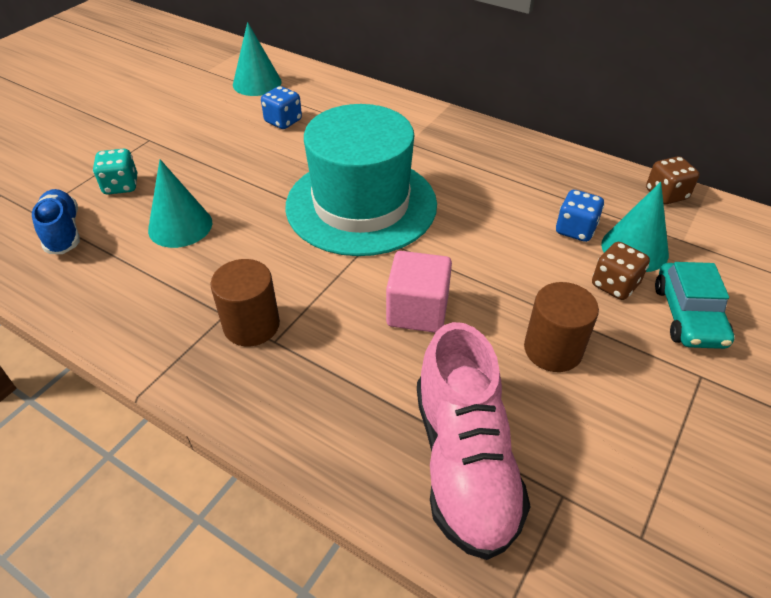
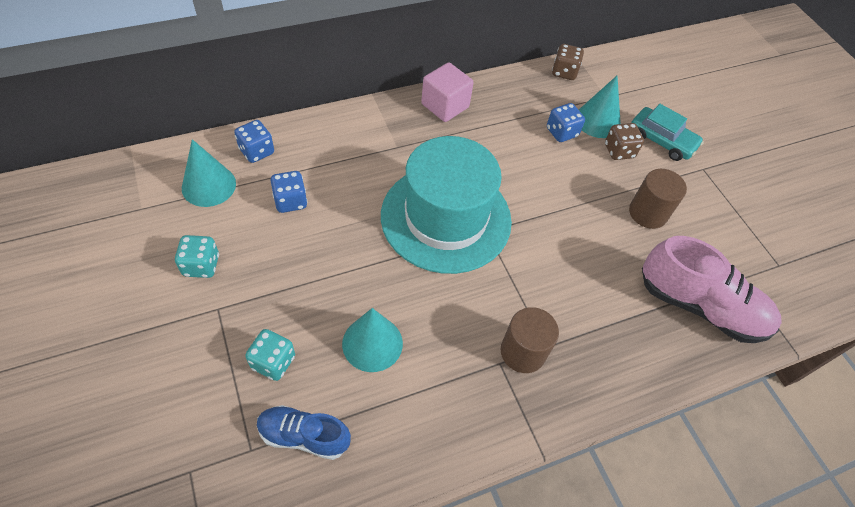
camera: 60 degrees left, 10 degrees up
(181, 115) = (201, 265): none -> turquoise dice
(314, 85) = (257, 151): none -> blue dice
(417, 311) = (574, 254): pink cube -> pink cube (445, 106)

